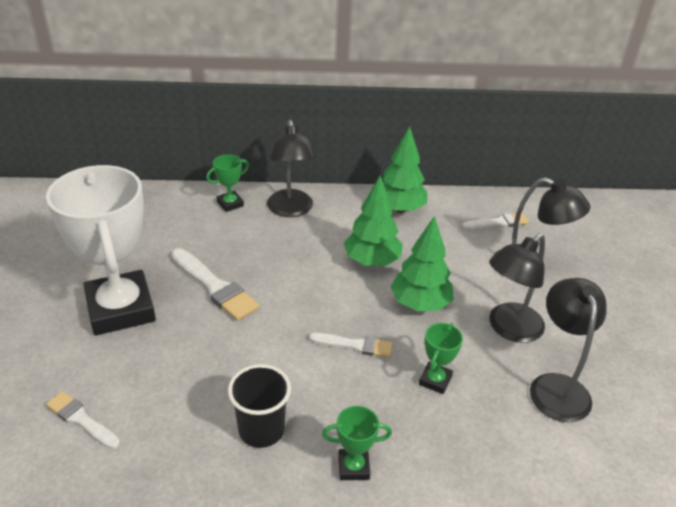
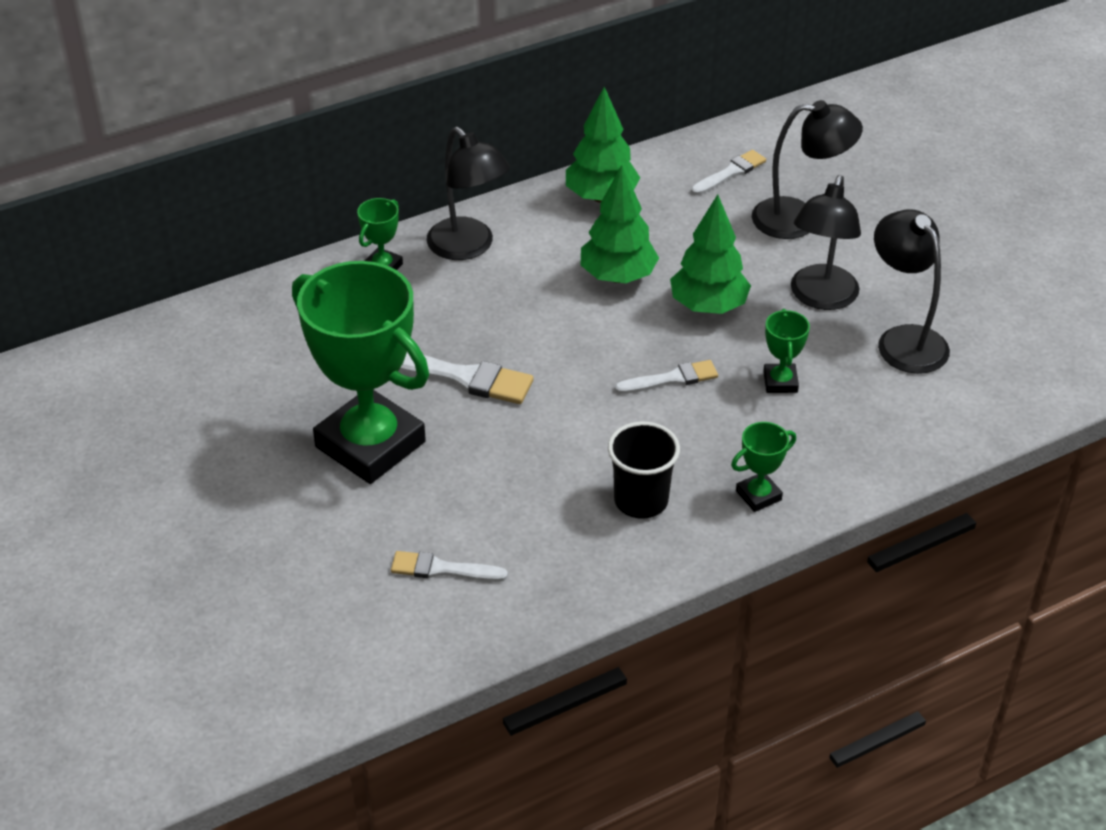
camera: 25 degrees left, 5 degrees up
(120, 309) = (370, 444): white trophy -> green trophy

